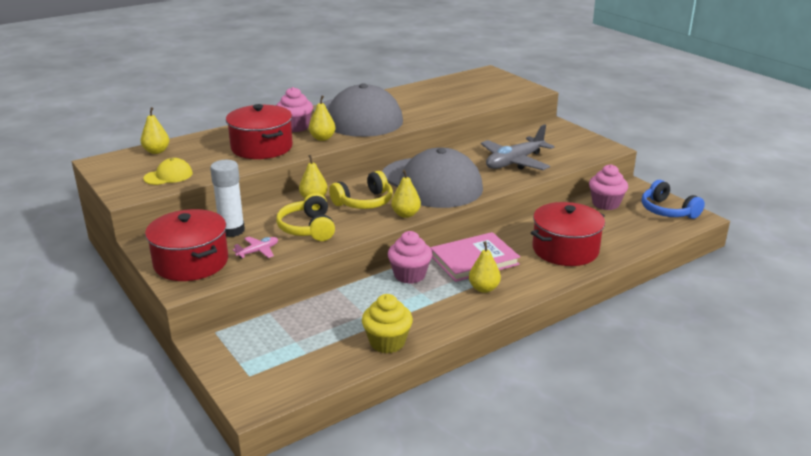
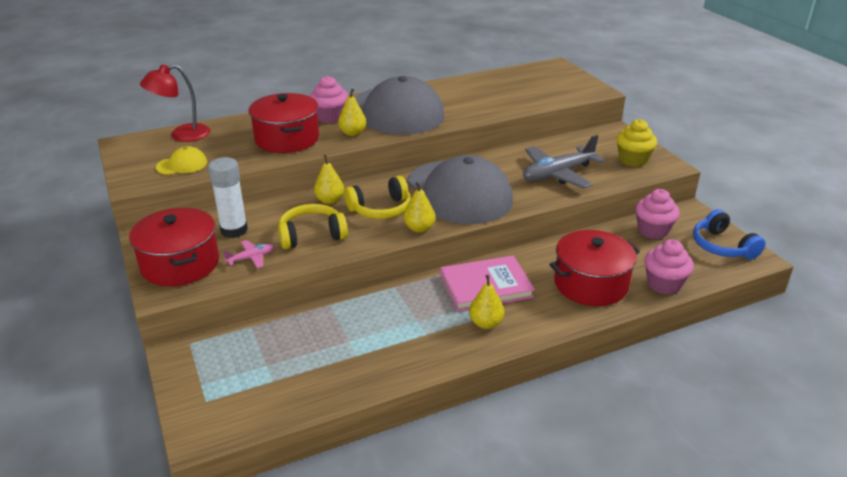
camera: 10 degrees right, 5 degrees up
(156, 151) = (182, 135): yellow pear -> red lamp
(308, 228) = (311, 235): yellow headphones -> yellow headphones turned 75 degrees clockwise
(387, 342) = (361, 378): yellow cupcake -> yellow cupcake (633, 160)
(409, 275) = (411, 297): pink cupcake -> pink cupcake (664, 284)

